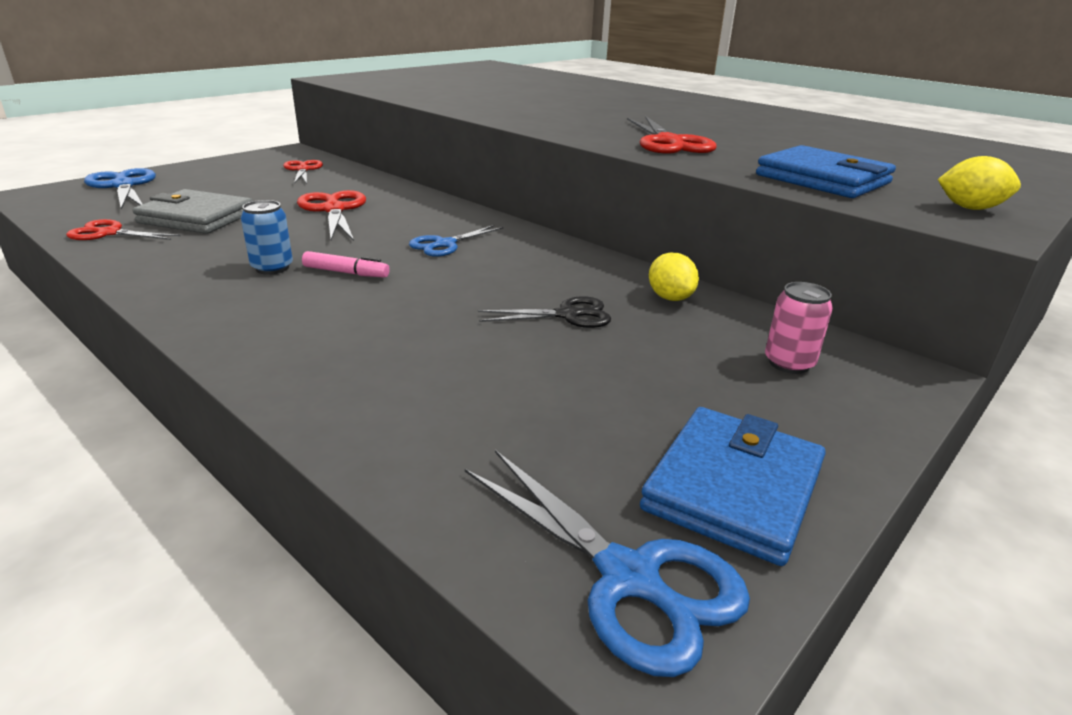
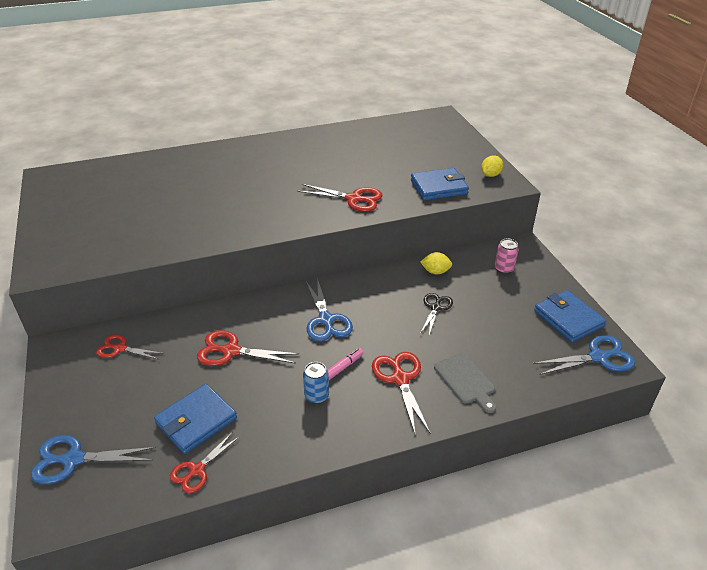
camera: 60 degrees left, 10 degrees up
(196, 218) = (196, 421): grey wallet -> blue wallet
(347, 318) = (400, 379): none -> red scissors
(383, 380) = (466, 380): none -> grey cutting board
(445, 244) = (326, 320): blue scissors -> blue scissors, size x1.50

